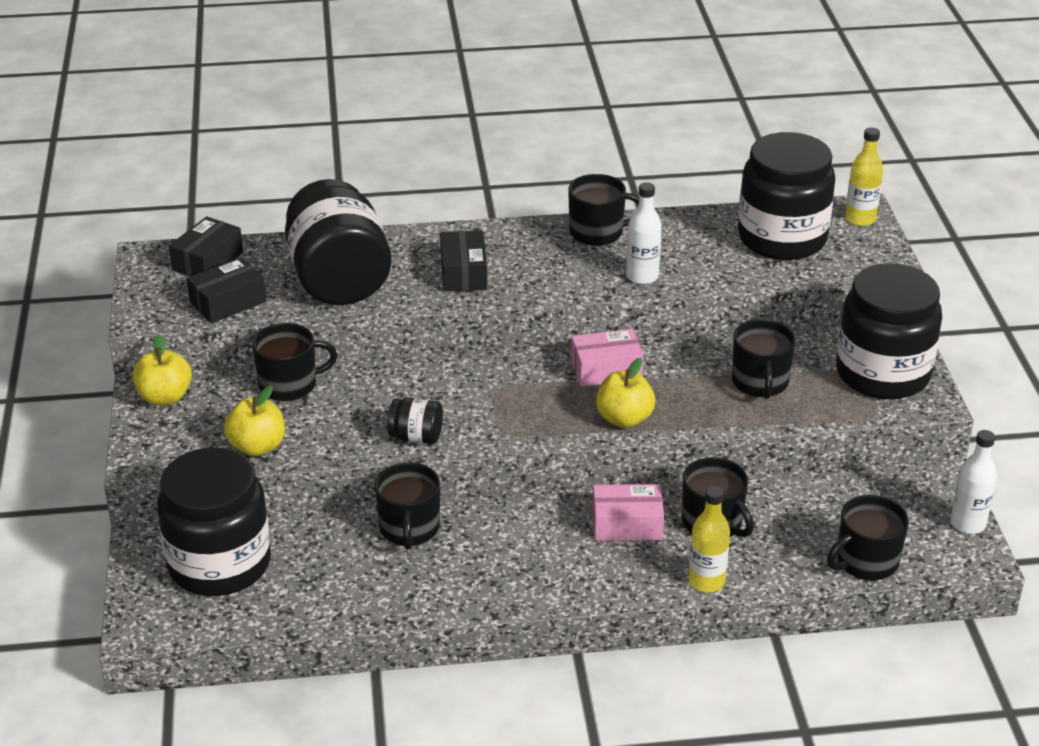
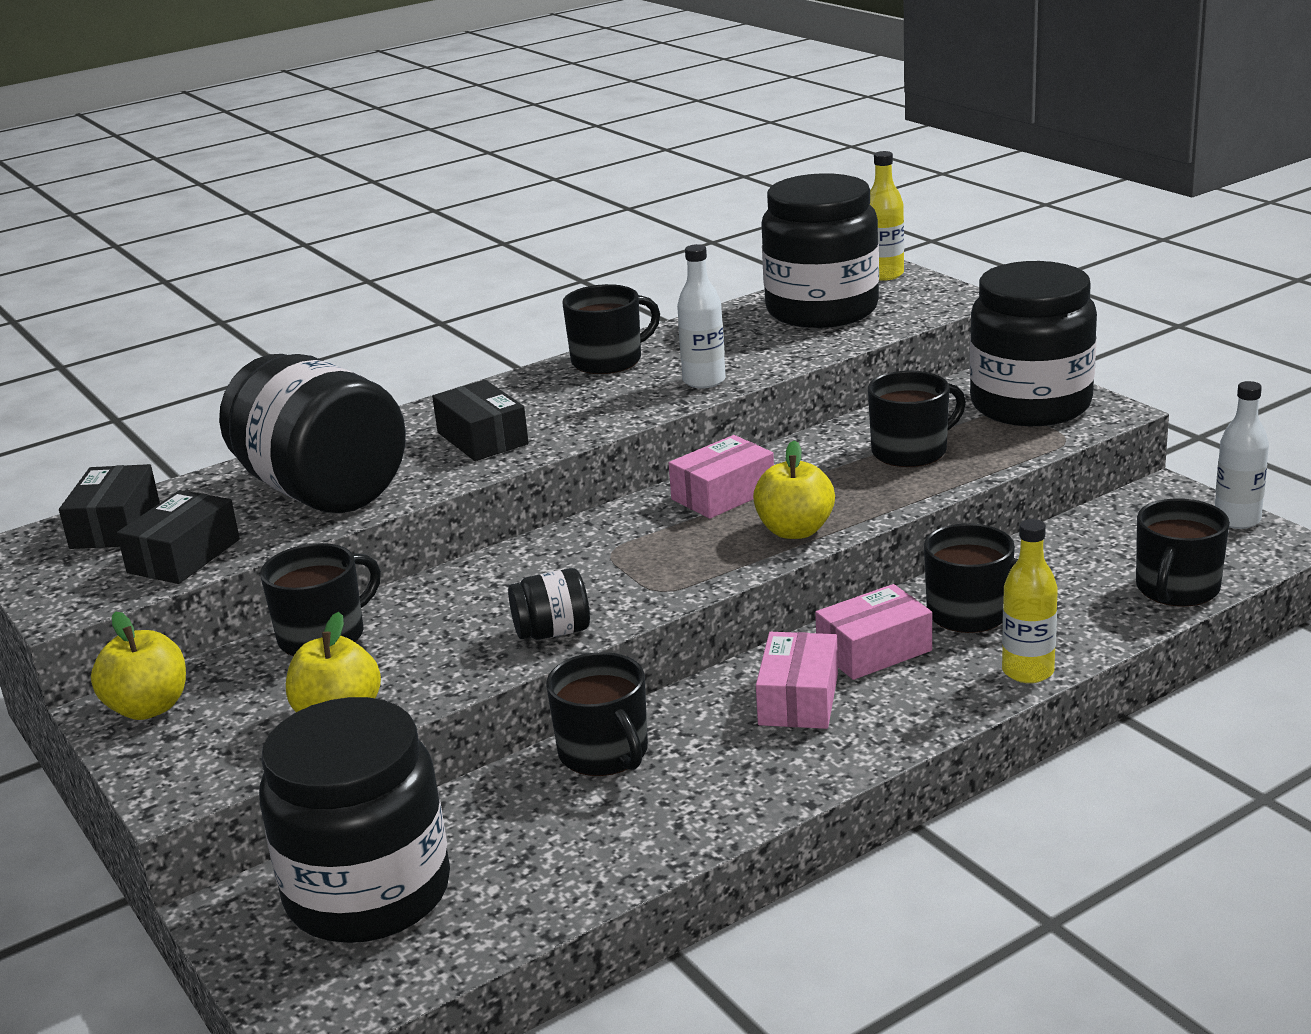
camera: 25 degrees left, 10 degrees down
(550, 540) = (798, 699): none -> pink box
(760, 382) = (911, 451): black mug -> black mug turned 90 degrees counterclockwise

